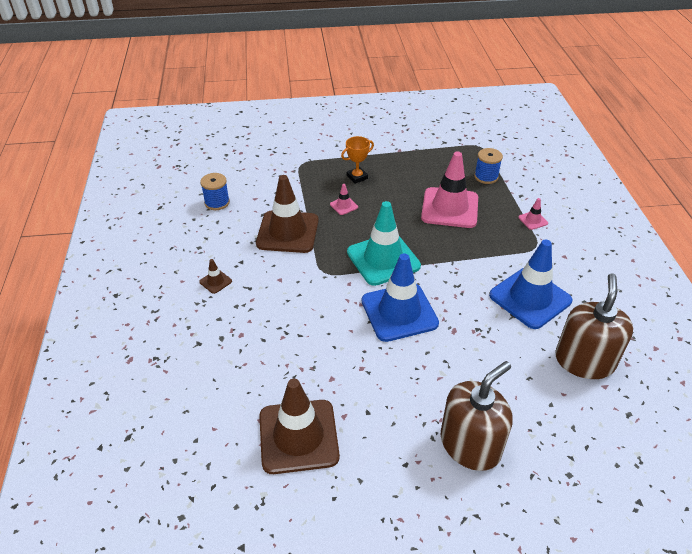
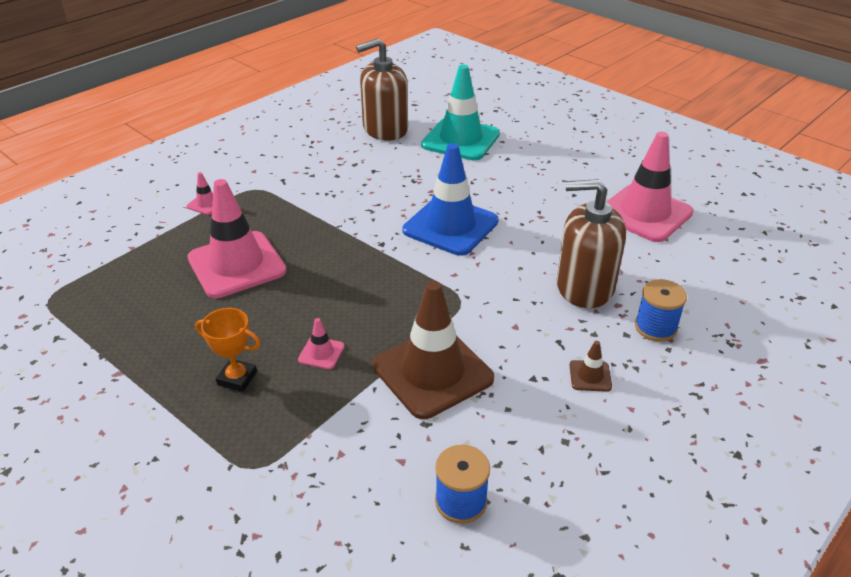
camera: 130 degrees left, 5 degrees down
(298, 436) = (644, 213): brown traffic cone -> pink traffic cone
(383, 259) = (388, 270): turquoise traffic cone -> turquoise traffic cone (460, 140)
(470, 445) = (530, 146): brown soap dispenser -> brown soap dispenser (584, 287)
(486, 177) = (135, 264): blue spool -> blue spool (655, 327)
(530, 298) = (339, 169): blue traffic cone -> none

